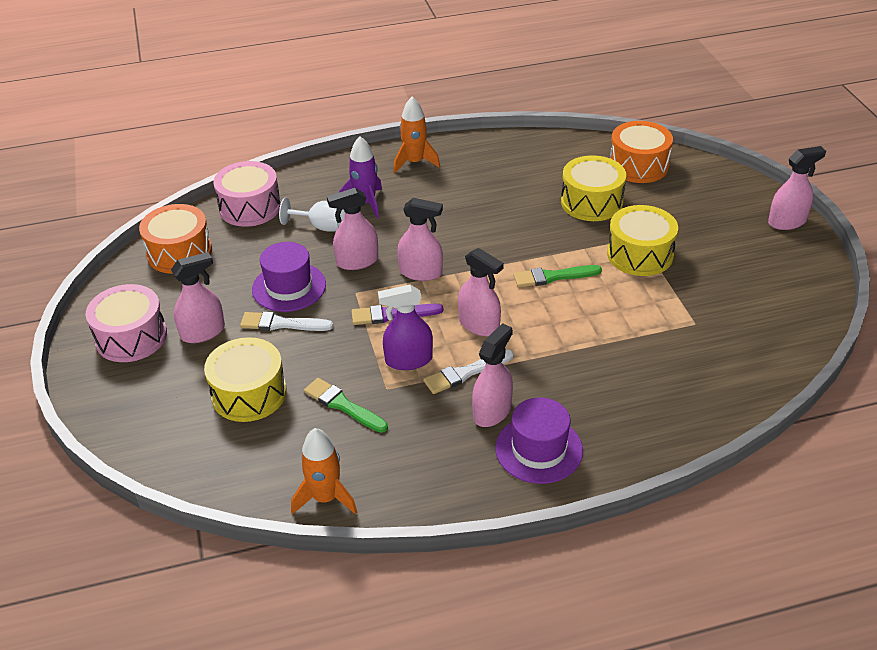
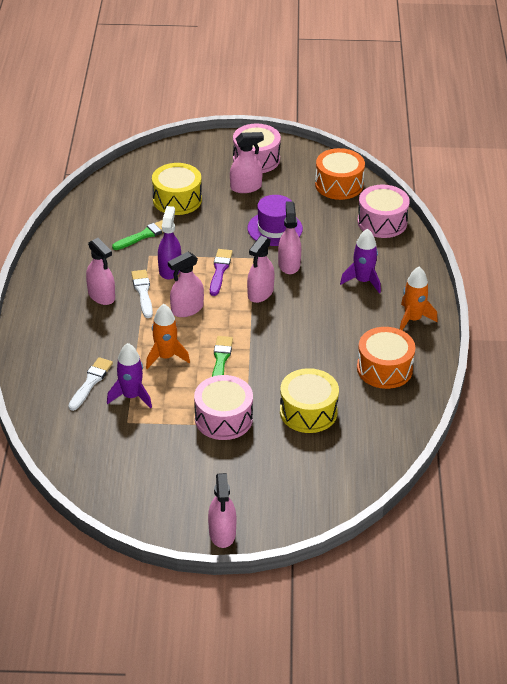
camera: 105 degrees right, 0 degrees up
(203, 332) = (246, 187): pink spray bottle -> pink spray bottle turned 90 degrees counterclockwise
(282, 324) = (236, 220): white brush -> white brush (91, 382)
(321, 227) = (341, 254): white goblet -> none
(325, 498) = (75, 217): orange rocket -> orange rocket (166, 357)
(539, 449) = (58, 308): purple hat -> none
(638, 165) = (352, 461): orange drum -> orange drum (384, 369)
(640, 254) = (223, 418): yellow drum -> pink drum
(654, 331) = (131, 396): none -> purple rocket

